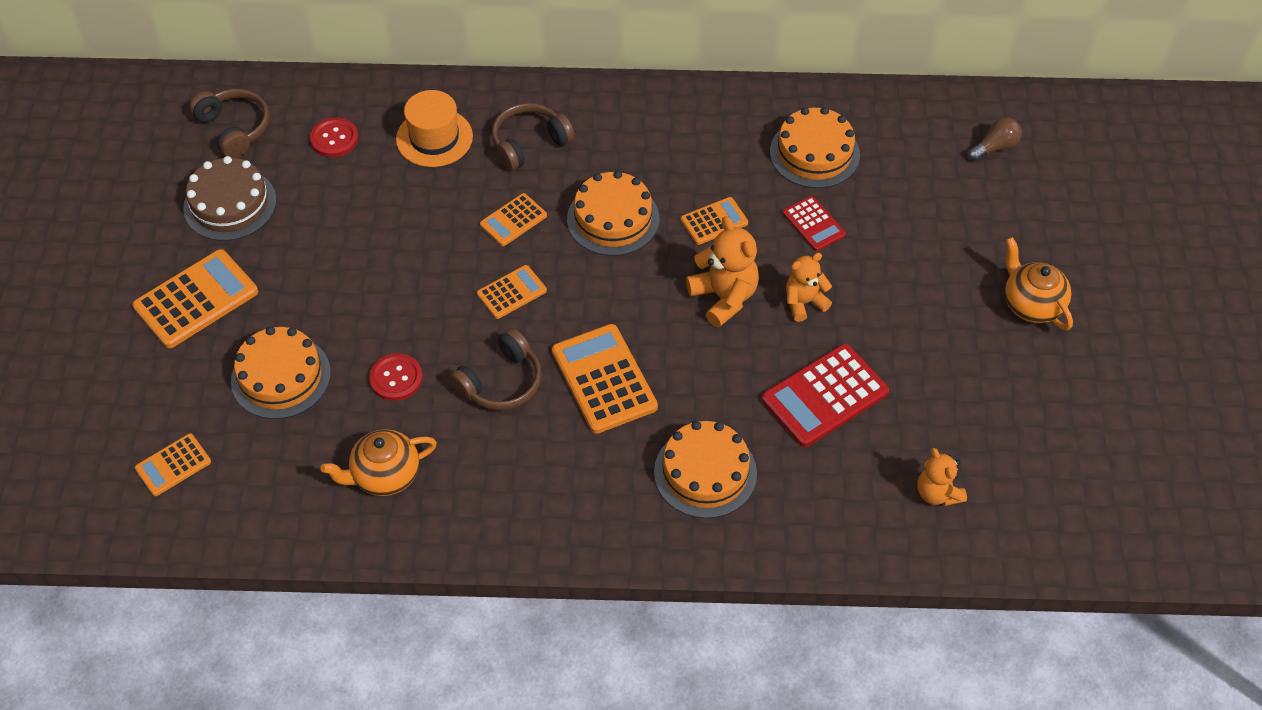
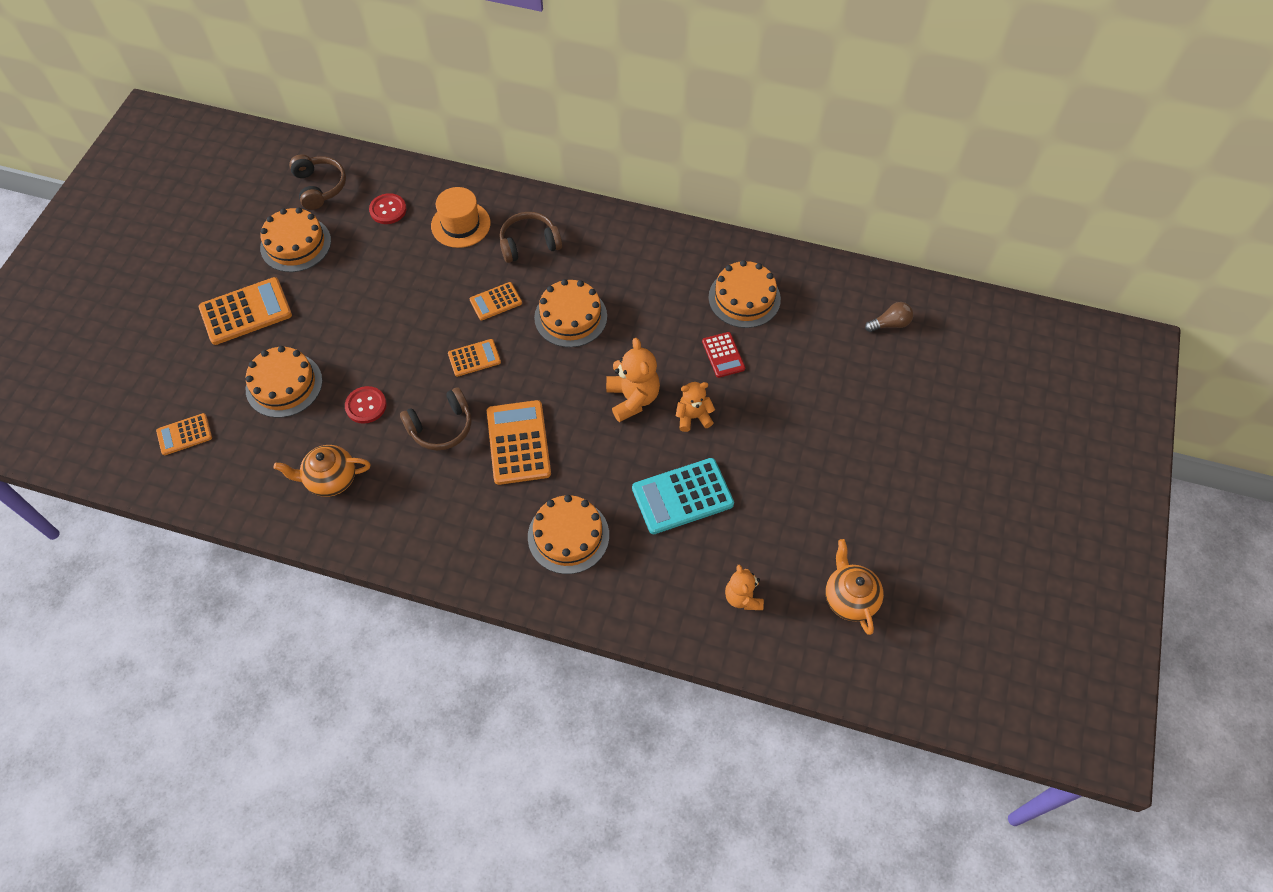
camera: 15 degrees right, 5 degrees up
(230, 204) = (296, 244): brown cake -> orange cake
(714, 221) = (647, 336): orange calculator -> none
(824, 396) = (682, 496): red calculator -> turquoise calculator
(1031, 305) = (873, 460): orange teapot -> orange teapot (849, 598)

